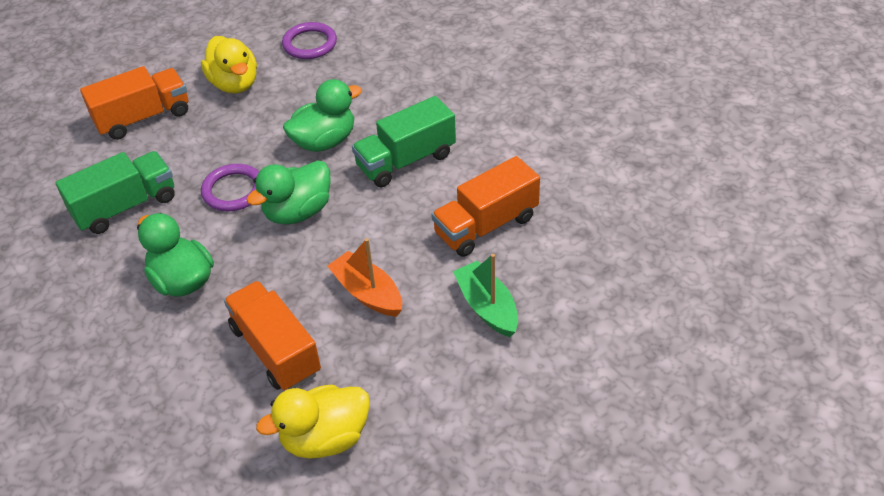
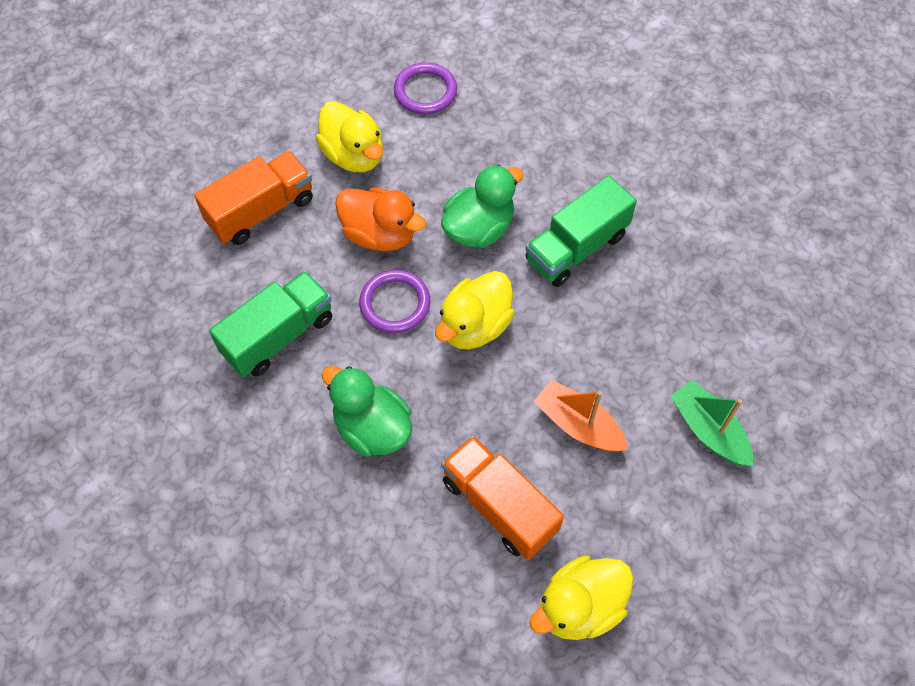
camera: 10 degrees left, 15 degrees up
(237, 140) = (380, 234): none -> orange duck
(298, 212) = (474, 326): green duck -> yellow duck
(486, 225) = (683, 326): orange truck -> none

